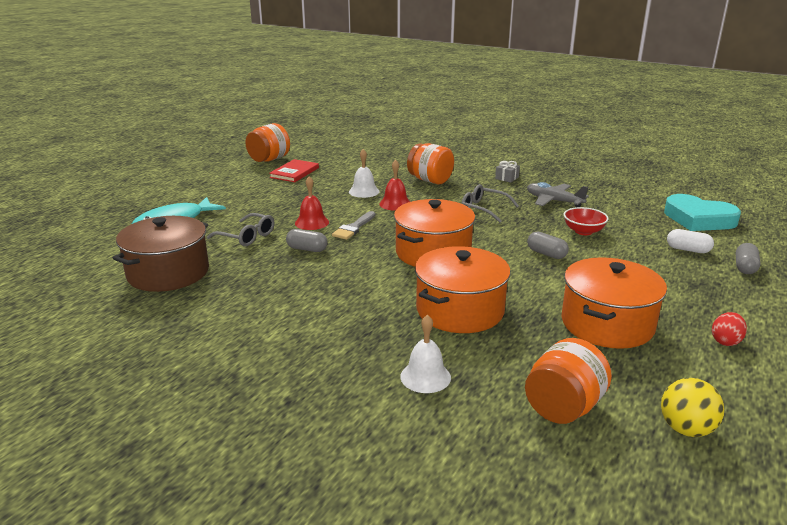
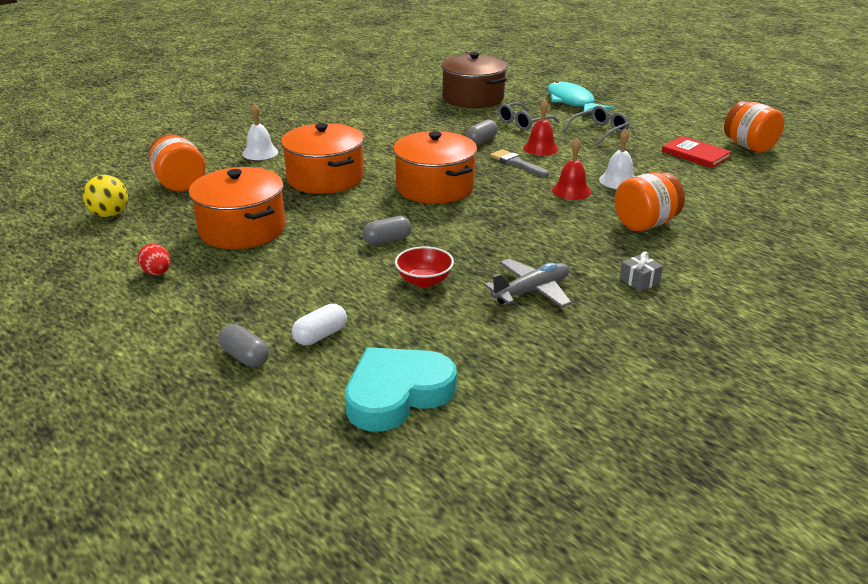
camera: 110 degrees right, 5 degrees up
(483, 209) = (529, 236): grey glasses -> grey glasses (599, 131)

